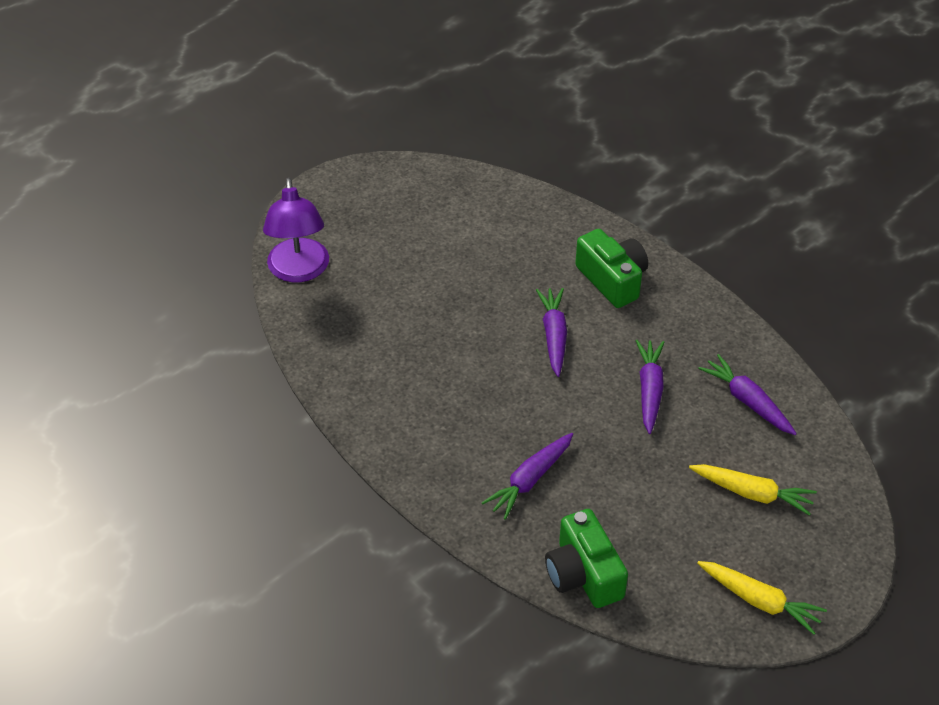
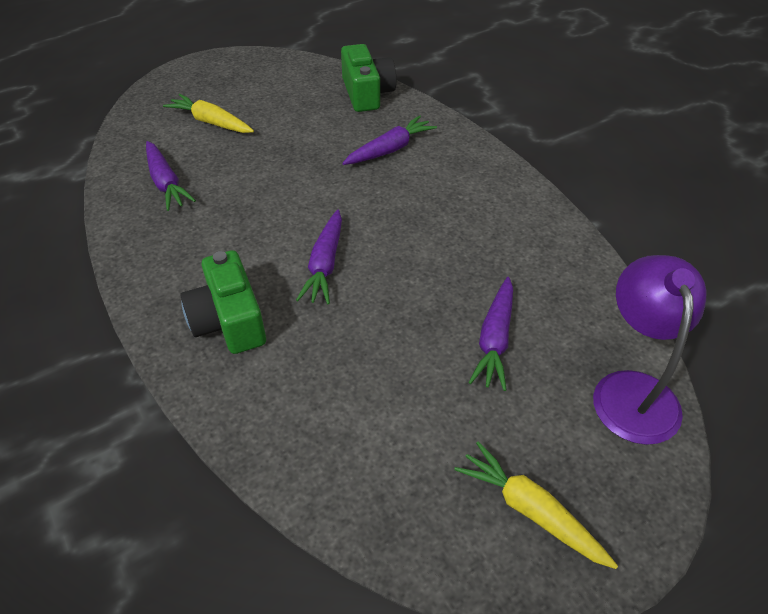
camera: 170 degrees left, 0 degrees up
(649, 390) = (251, 202): purple carrot -> purple carrot (495, 339)
(759, 600) = (249, 69): yellow carrot -> yellow carrot (531, 511)

